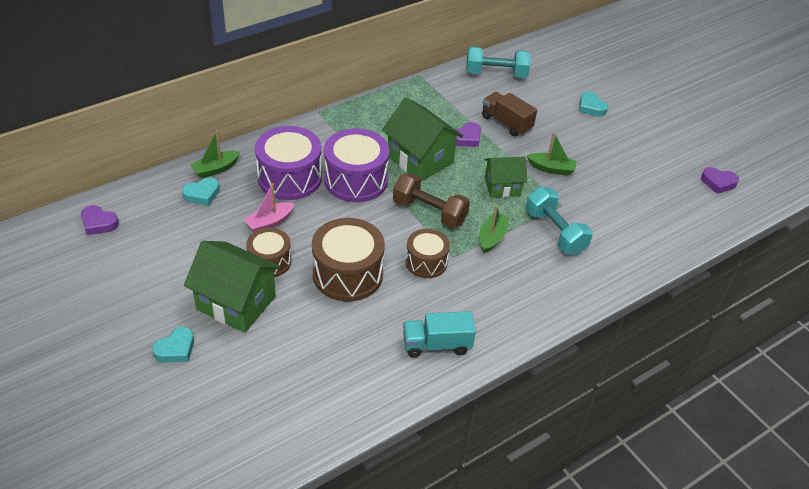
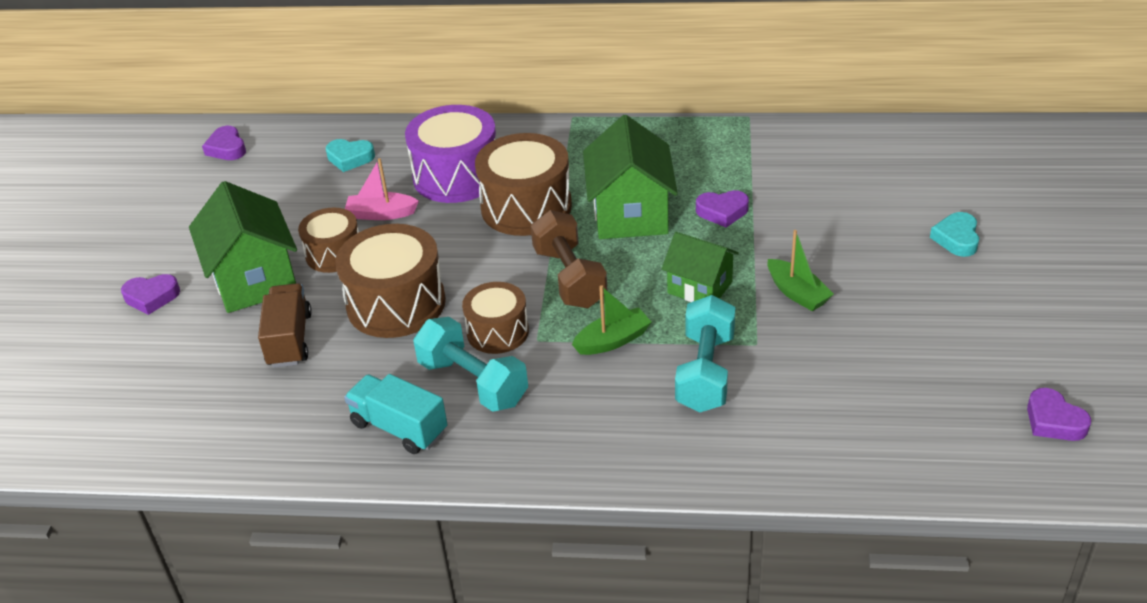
camera: 45 degrees right, 5 degrees down
(175, 349) = (151, 297): turquoise heart -> purple heart
(215, 169) = (393, 138): green boat -> none
(356, 180) = (526, 207): purple drum -> brown drum
(496, 74) = (859, 148): turquoise dumbbell -> turquoise dumbbell (473, 382)
(506, 123) = (800, 213): brown truck -> brown truck (289, 340)

